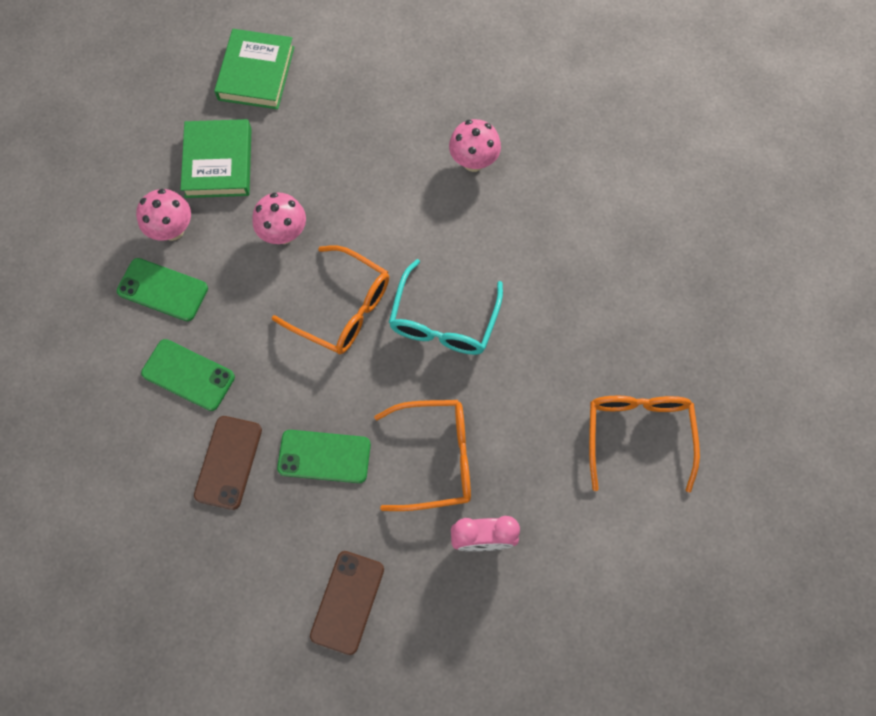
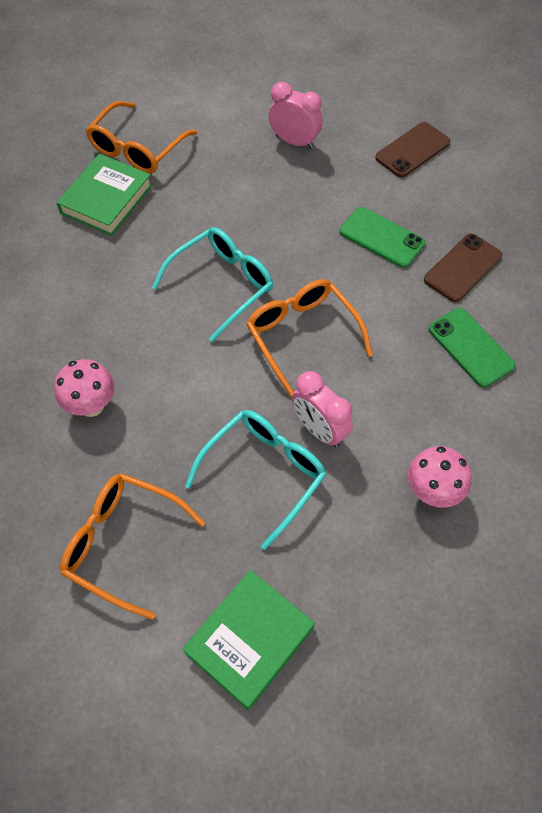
camera: 150 degrees left, 10 degrees down
(163, 290) = (466, 435): green phone -> none
(218, 162) = (349, 544): green book -> green book (106, 199)
(284, 233) = (319, 429): pink mushroom -> pink clock
(308, 179) = (264, 473): none -> turquoise glasses
(436, 458) = (295, 199): orange glasses -> orange glasses (123, 543)

